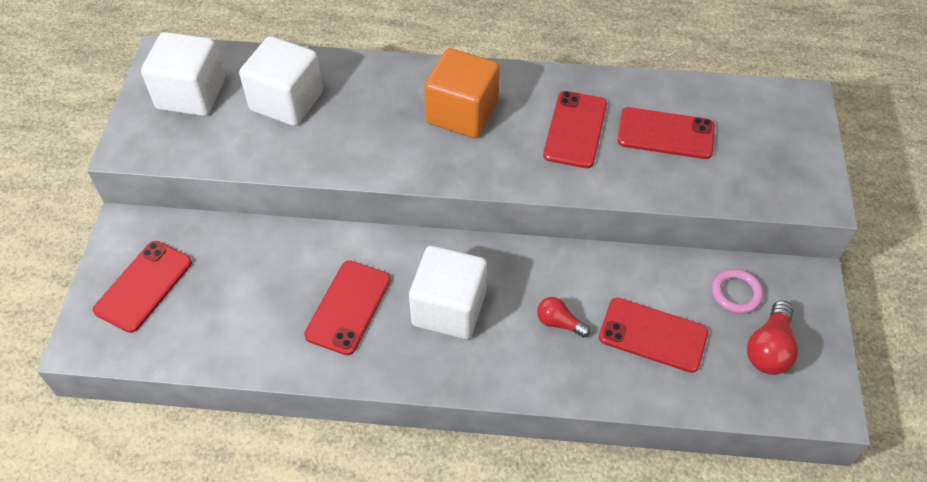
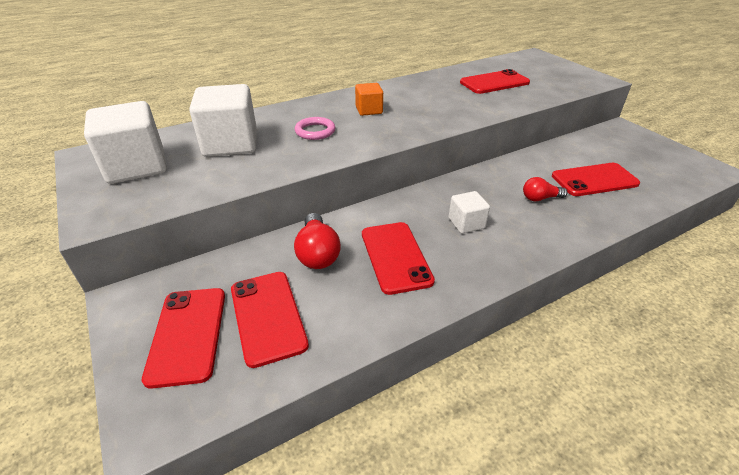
camera: 35 degrees left, 15 degrees down
(449, 309) = (466, 223): white cube -> white cube, size x0.53
(462, 113) = (369, 110): orange cube -> orange cube, size x0.53
(575, 129) = (445, 95): red phone -> red phone (267, 316)
(736, 293) = (601, 146): pink ring -> pink ring (315, 131)
(769, 349) = (652, 160): red light bulb -> red light bulb (317, 253)

